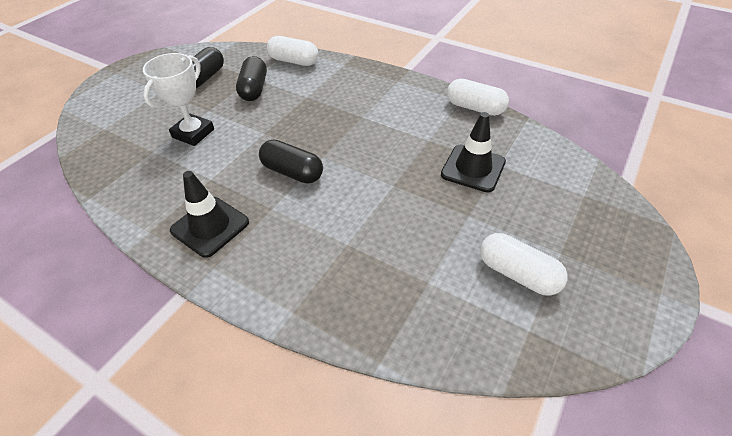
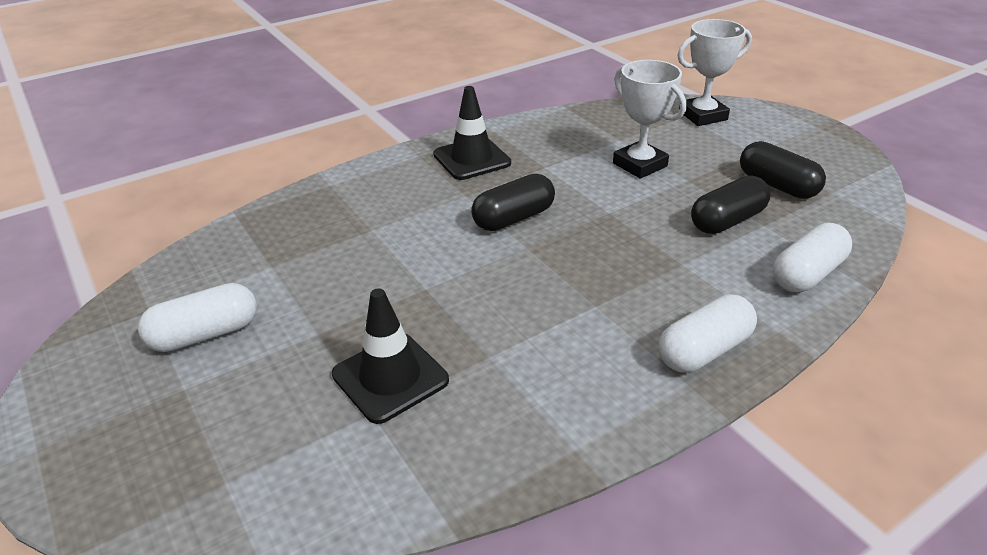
camera: 115 degrees right, 10 degrees down
(103, 119) = (703, 116): none -> white trophy
(254, 89) = (727, 221): black capsule -> black capsule turned 60 degrees counterclockwise
(475, 108) = (536, 458): white capsule -> white capsule (704, 350)

